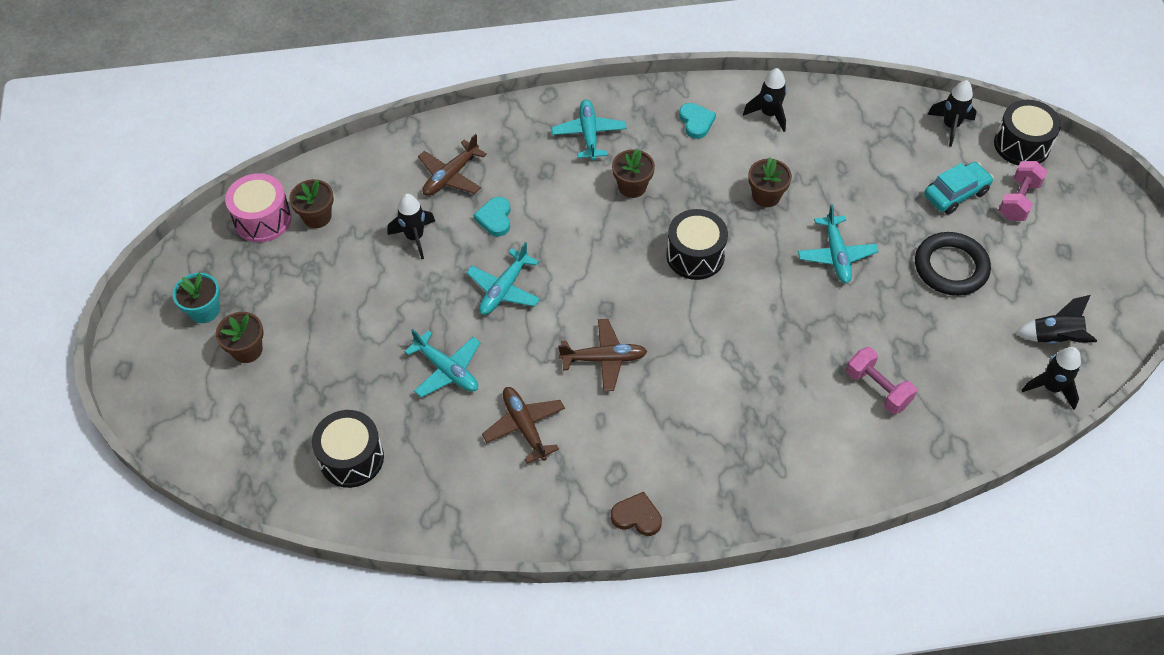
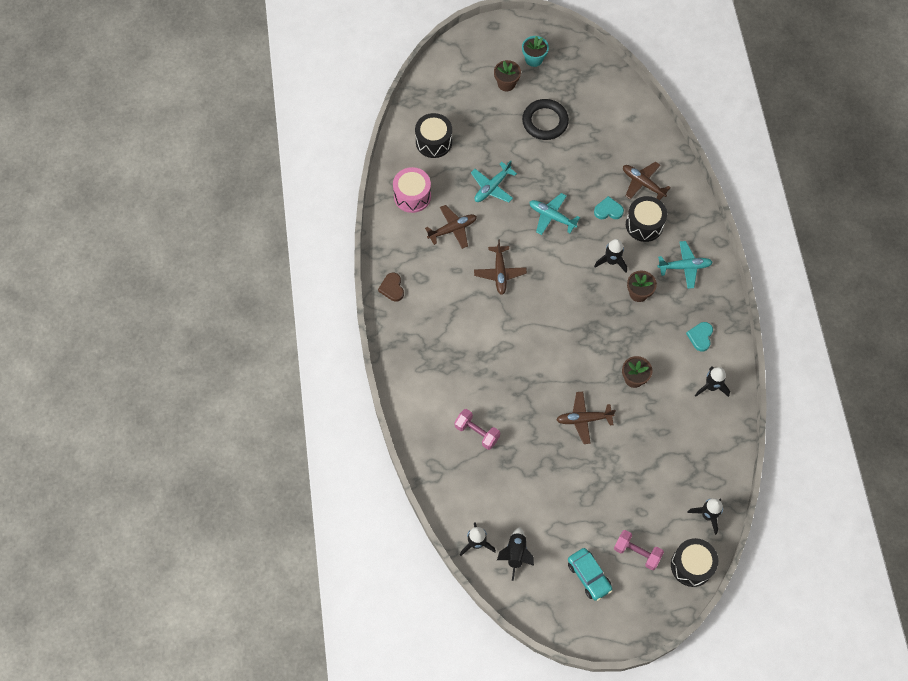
camera: 90 degrees right, 10 degrees up
(263, 219) = (603, 81): pink drum -> pink drum (412, 196)
(317, 217) = (606, 110): brown flower pot -> none
(415, 237) = (591, 165): black rocket -> black rocket (611, 261)
(637, 516) = (392, 288): brown heart -> brown heart turned 150 degrees clockwise
(695, 255) = (581, 329): black drum -> black drum (644, 225)
(696, 122) = (700, 337): turquoise heart -> turquoise heart turned 120 degrees clockwise
(836, 255) = (583, 419): turquoise plane -> brown plane
(877, 389) = (477, 432): pink dumbbell -> pink dumbbell turned 75 degrees clockwise
(950, 267) = (575, 494): black ring -> black ring (545, 121)
(955, 194) = (641, 508): turquoise car -> turquoise car (589, 576)

